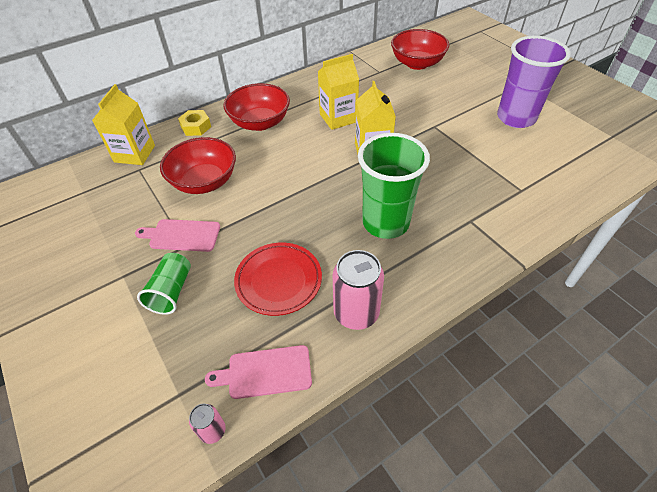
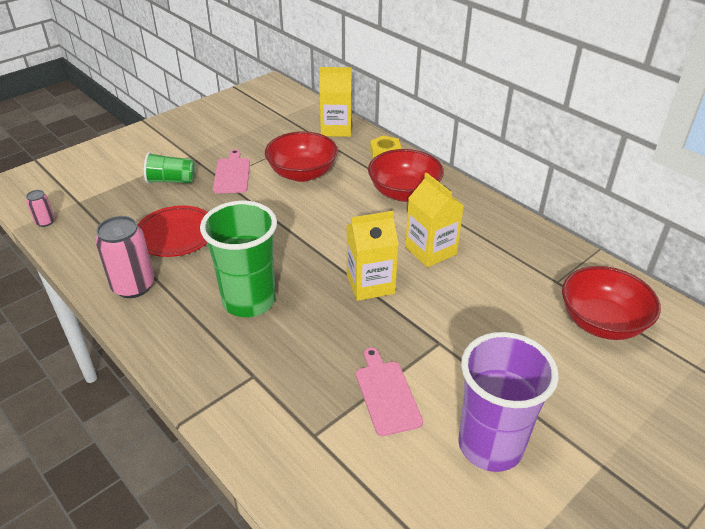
camera: 80 degrees right, 10 degrees down
(265, 372) = (85, 240): pink cutting board -> pink cutting board (386, 394)

